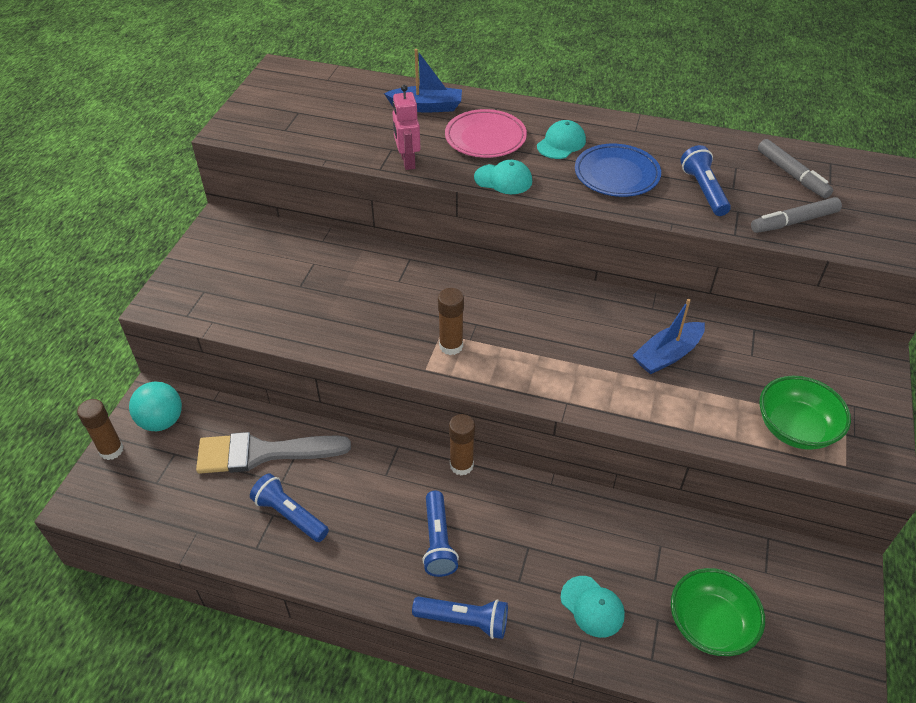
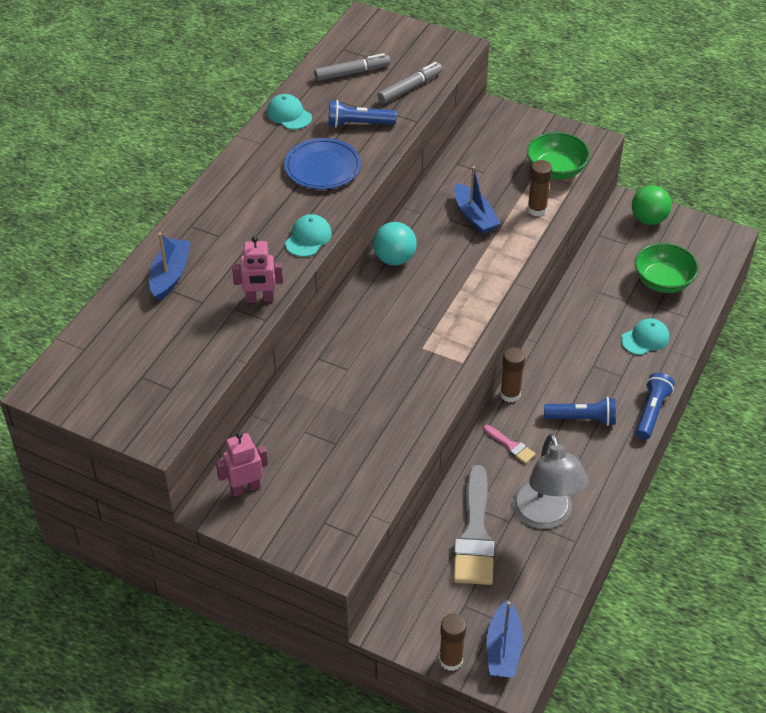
camera: 80 degrees left, 0 degrees up
(120, 492) = (503, 649): none -> blue boat
(162, 421) = (421, 618): turquoise ball -> turquoise ball (394, 259)
(243, 236) = (245, 488): none -> pink robot
(290, 515) = (545, 516): blue flashlight -> grey lamp
(386, 473) = (511, 446): none -> pink brush
(451, 346) = (439, 343): brown glue stick -> brown glue stick (537, 209)
(485, 138) = (240, 240): pink plate -> none
(561, 143) = (265, 192): turquoise cap -> turquoise cap (289, 115)
(794, 222) = (410, 88): grey marker -> grey marker turned 120 degrees counterclockwise
(829, 599) = (648, 219): none -> green ball

